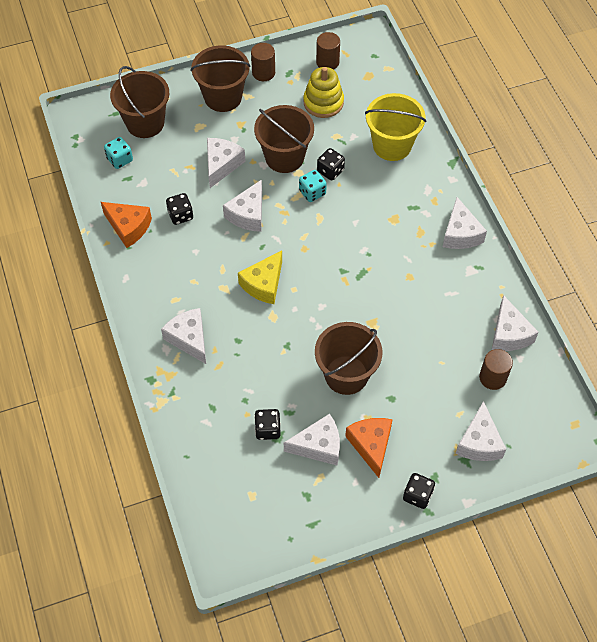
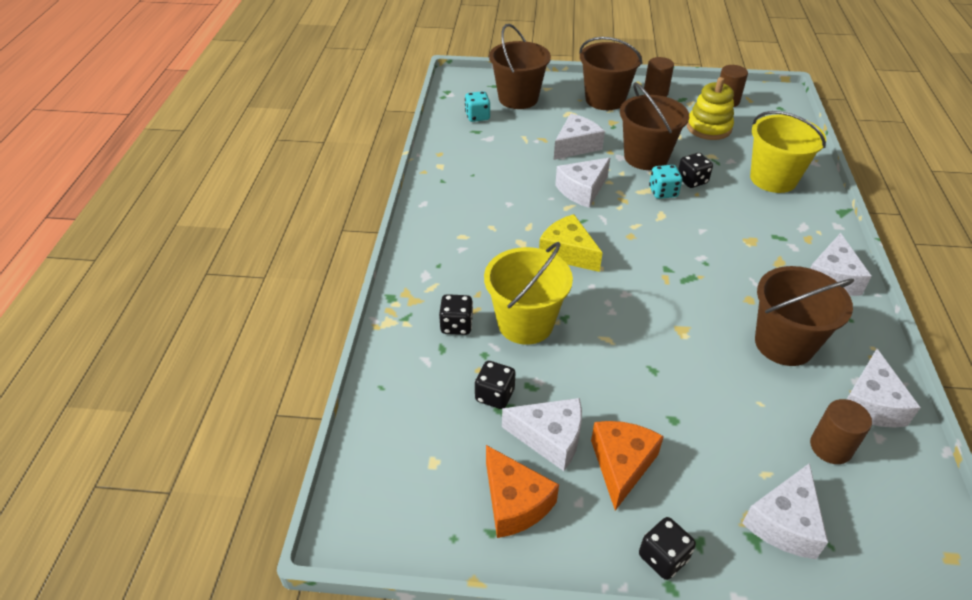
camera: 25 degrees right, 15 degrees down
(128, 227) = (453, 166): orange cheese -> orange cheese (515, 502)
(180, 215) = (511, 171): black dice -> black dice (456, 325)
(189, 339) = (456, 274): white cheese -> none
(261, 362) = (525, 323): none -> yellow bucket
(264, 284) = (567, 253): yellow cheese -> yellow cheese turned 75 degrees clockwise
(346, 375) = (624, 372): brown bucket -> brown bucket (784, 344)

